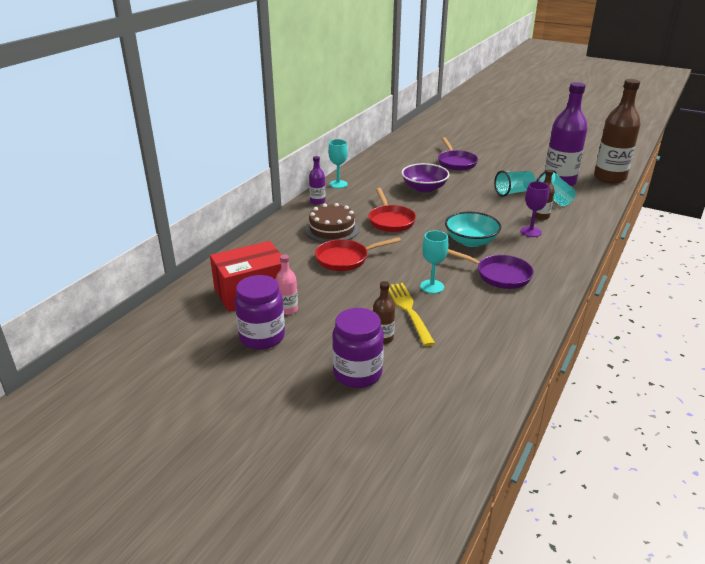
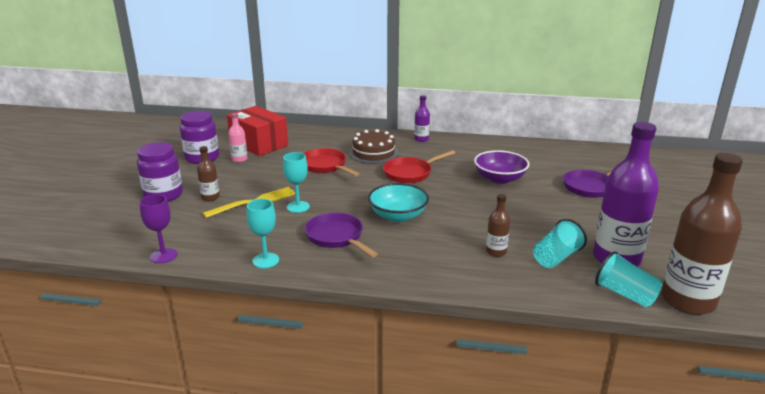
camera: 70 degrees right, 5 degrees down
(338, 184) = (465, 141): turquoise goblet -> turquoise goblet (265, 260)
(499, 275) = (337, 237): purple pan -> purple pan turned 135 degrees clockwise
(513, 192) = (546, 229): turquoise cup -> turquoise cup (625, 294)
(530, 232) = (448, 247): purple goblet -> purple goblet (163, 256)

